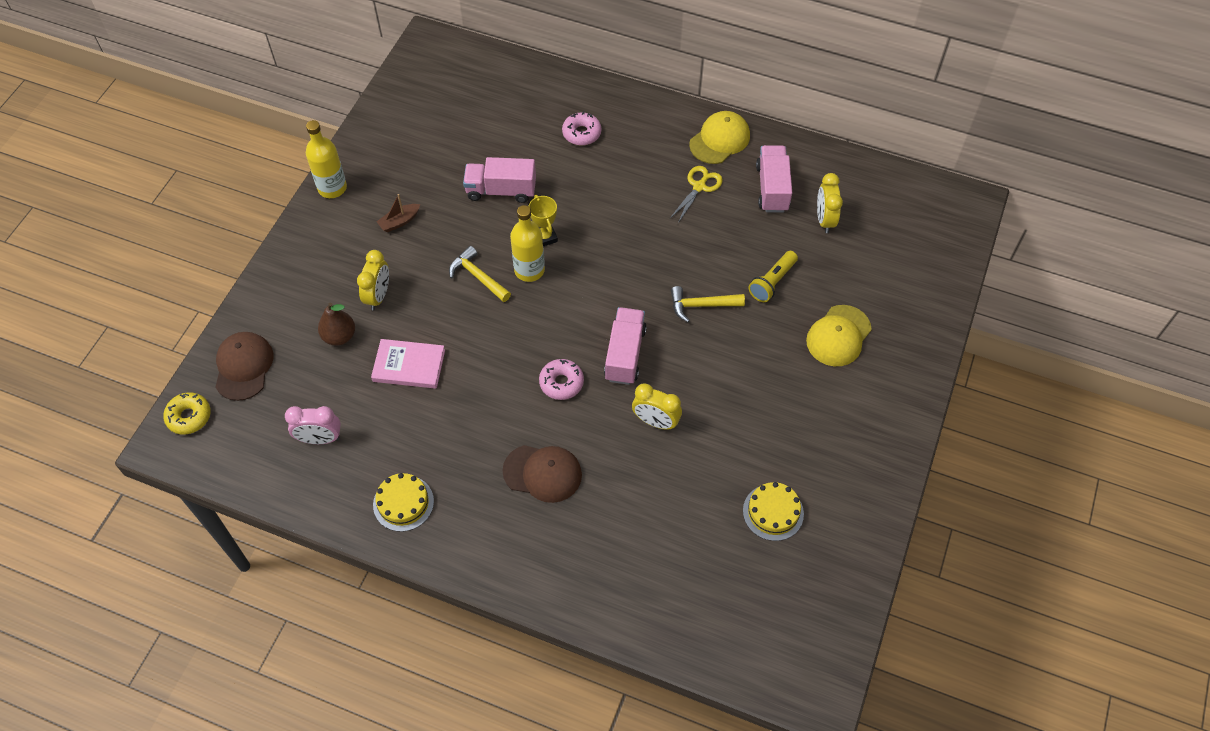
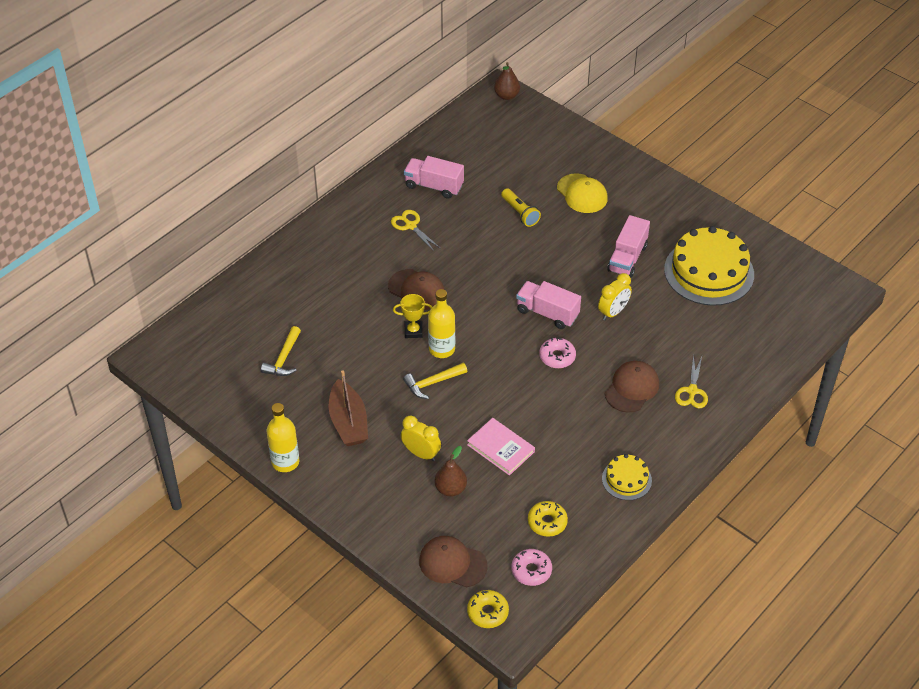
camera: 70 degrees left, 10 degrees down
(320, 439) = (547, 522): pink clock -> yellow donut
(399, 221) = (348, 422): brown boat -> brown boat, size x1.90
(409, 366) = (501, 448): pink book -> pink book turned 75 degrees counterclockwise
(501, 190) = (350, 346): pink truck -> pink truck (627, 258)
(563, 541) = (692, 391): none -> yellow scissors
(581, 133) = (317, 280): pink donut -> pink donut (531, 571)
(606, 221) = (416, 290): none -> brown cap
(701, 305) = (522, 258): yellow hammer -> yellow hammer (283, 359)
(719, 140) = (370, 200): yellow cap -> none
(773, 512) = (709, 272): yellow cake -> yellow cake, size x2.00
(824, 220) = (477, 168): yellow clock -> none
(964, 212) = (506, 96): none -> brown pear

